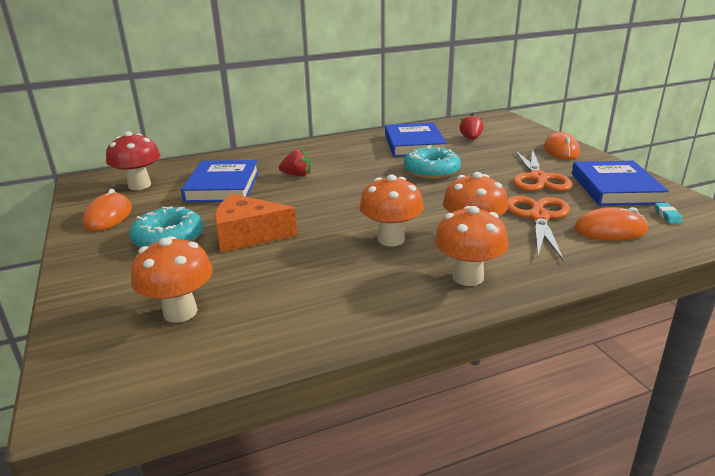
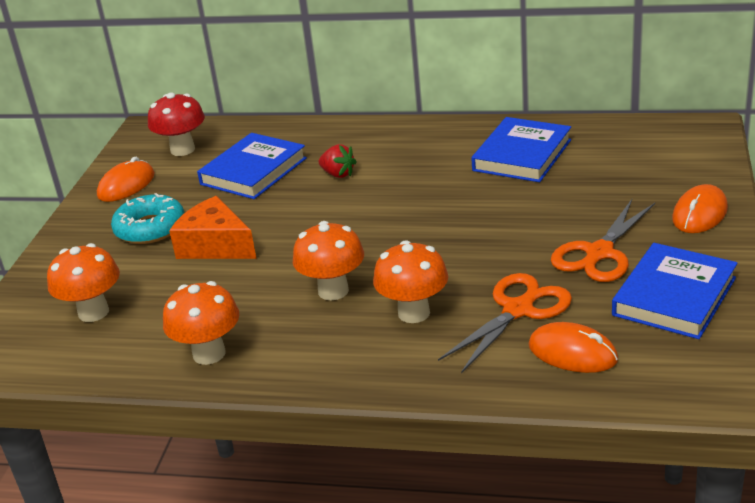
camera: 35 degrees right, 5 degrees up
(431, 171) = (488, 206): turquoise donut -> none
(468, 277) = (349, 358): orange mushroom -> orange mushroom (209, 354)
(471, 139) = (606, 162): red strawberry -> none
(667, 216) = (674, 356): turquoise eraser -> none

